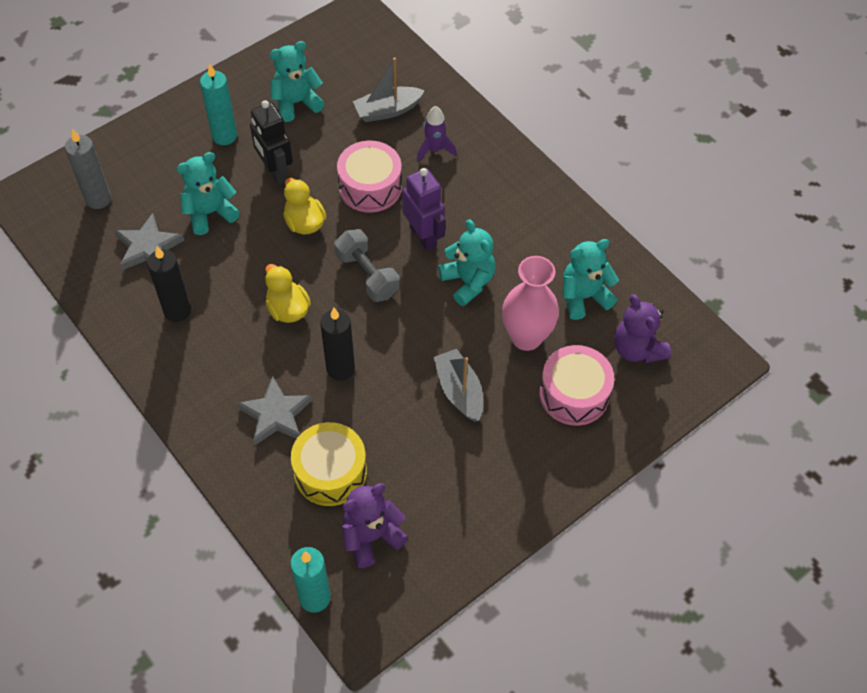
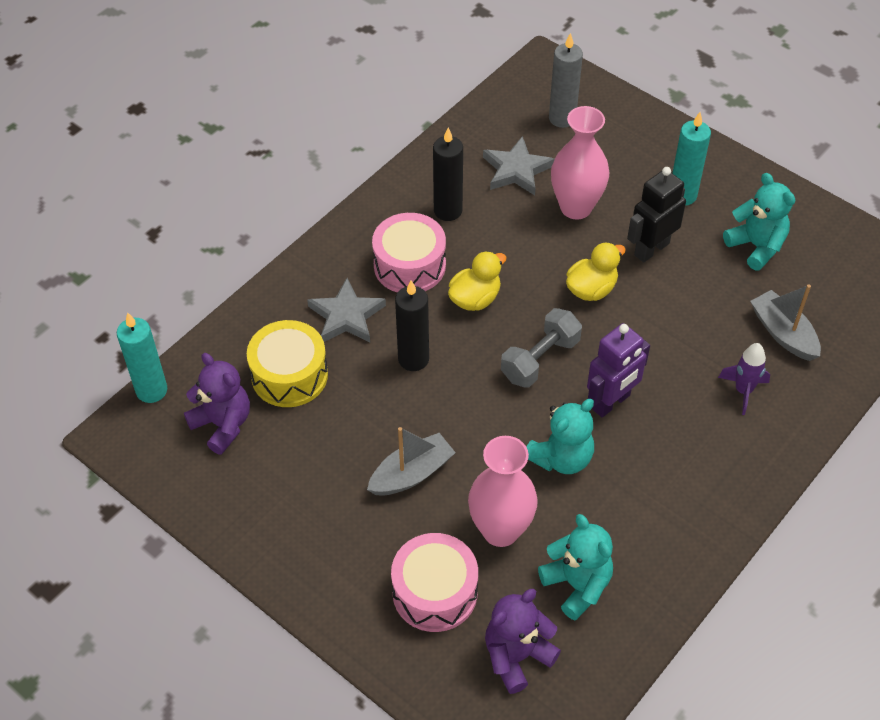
camera: 80 degrees right, 5 degrees down
(210, 213) = (576, 207): turquoise teddy bear -> pink vase
(370, 187) = (663, 338): pink drum -> pink drum (409, 265)

